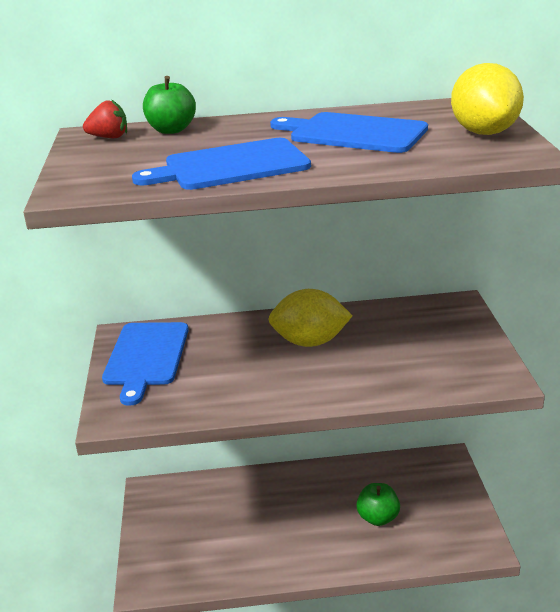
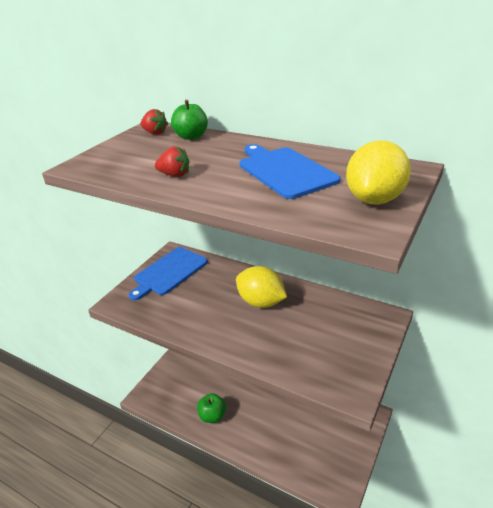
camera: 35 degrees right, 5 degrees up
(230, 166) = (175, 175): blue cutting board -> red strawberry
(378, 517) = (291, 429): green apple -> green apple (212, 416)

